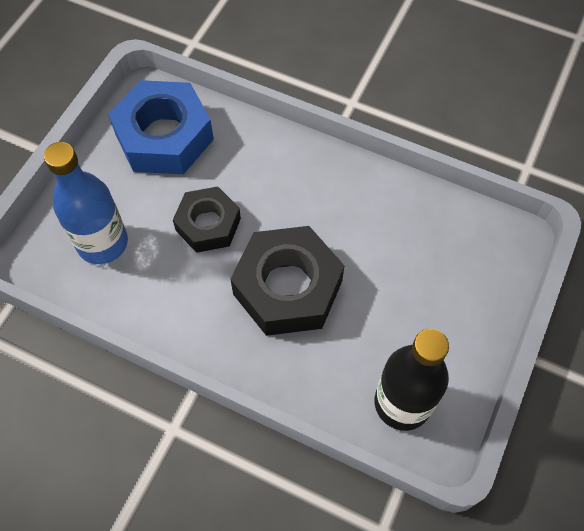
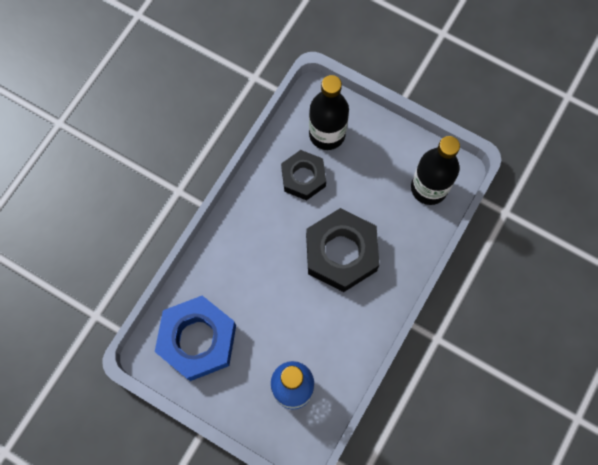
camera: 85 degrees left, 10 degrees up
(208, 224) = (284, 307): black nut -> black nut (303, 177)
(461, 258) = (327, 134): none -> black bottle

